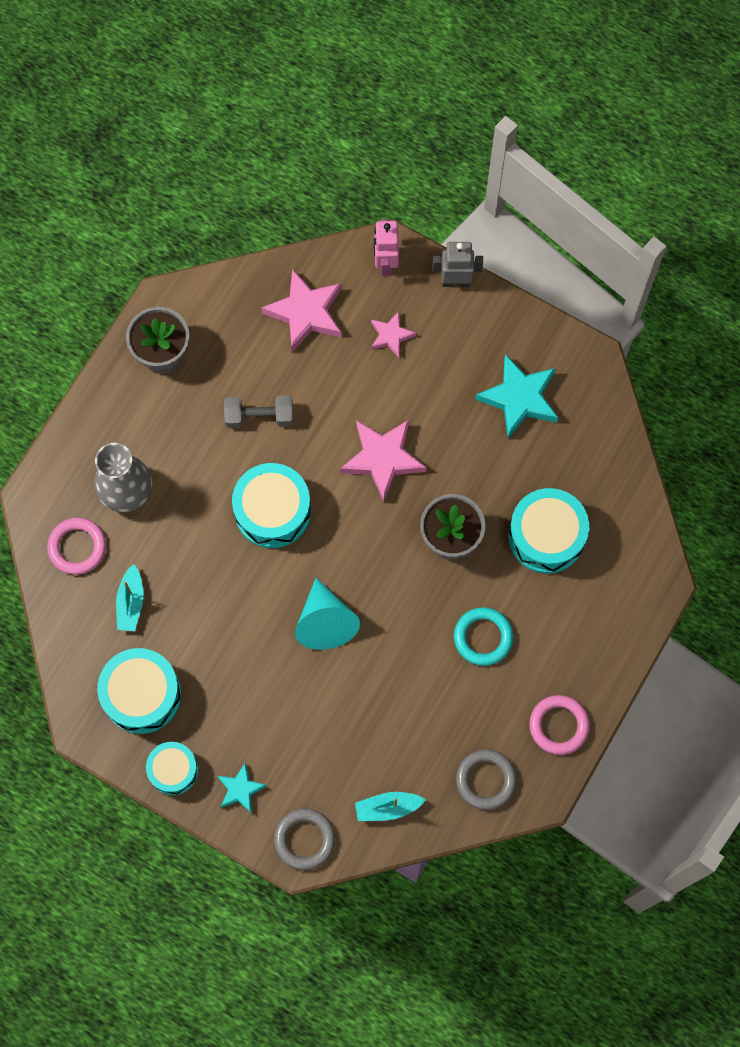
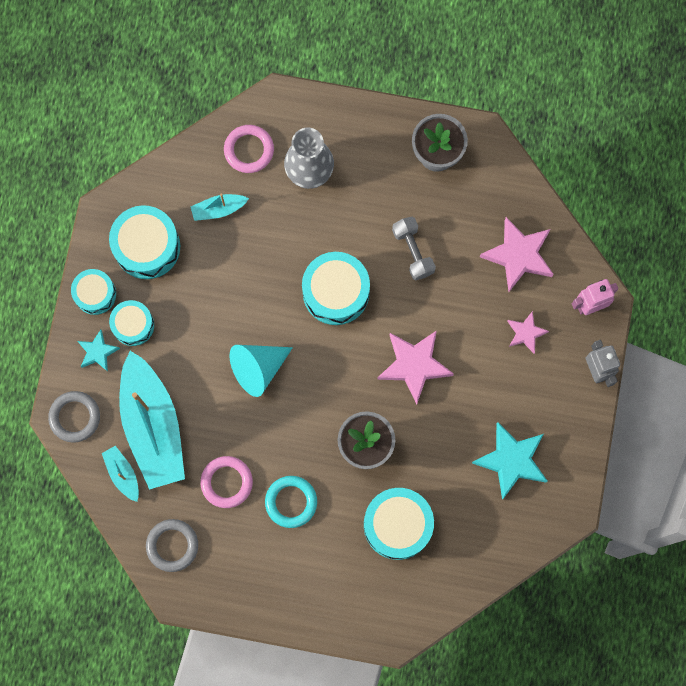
camera: 70 degrees right, 5 degrees up
(225, 740) = (133, 325): none -> turquoise drum
(346, 756) = (153, 426): none -> turquoise boat
(559, 725) = (238, 590): pink ring -> pink ring (227, 482)

